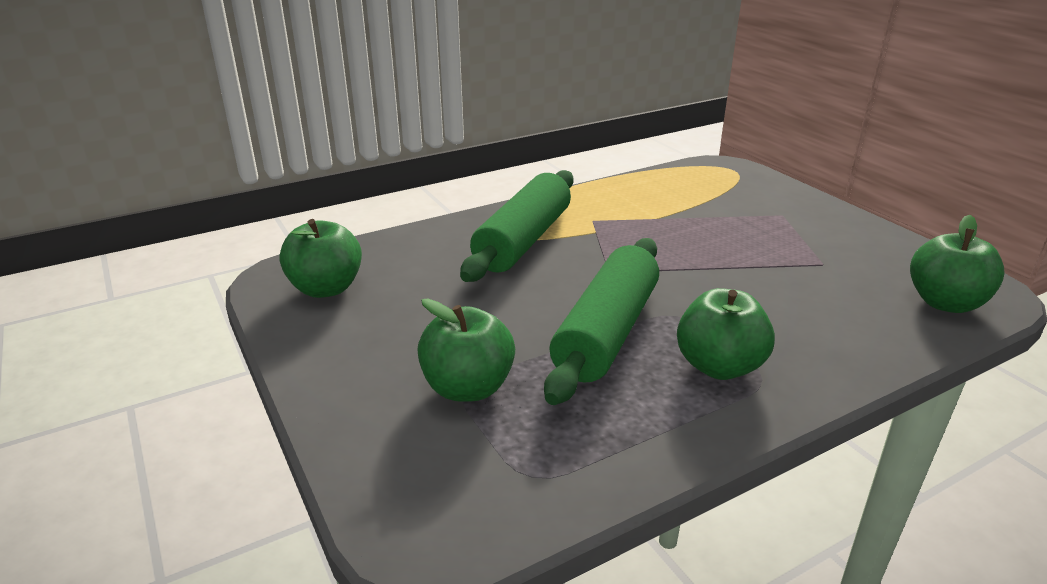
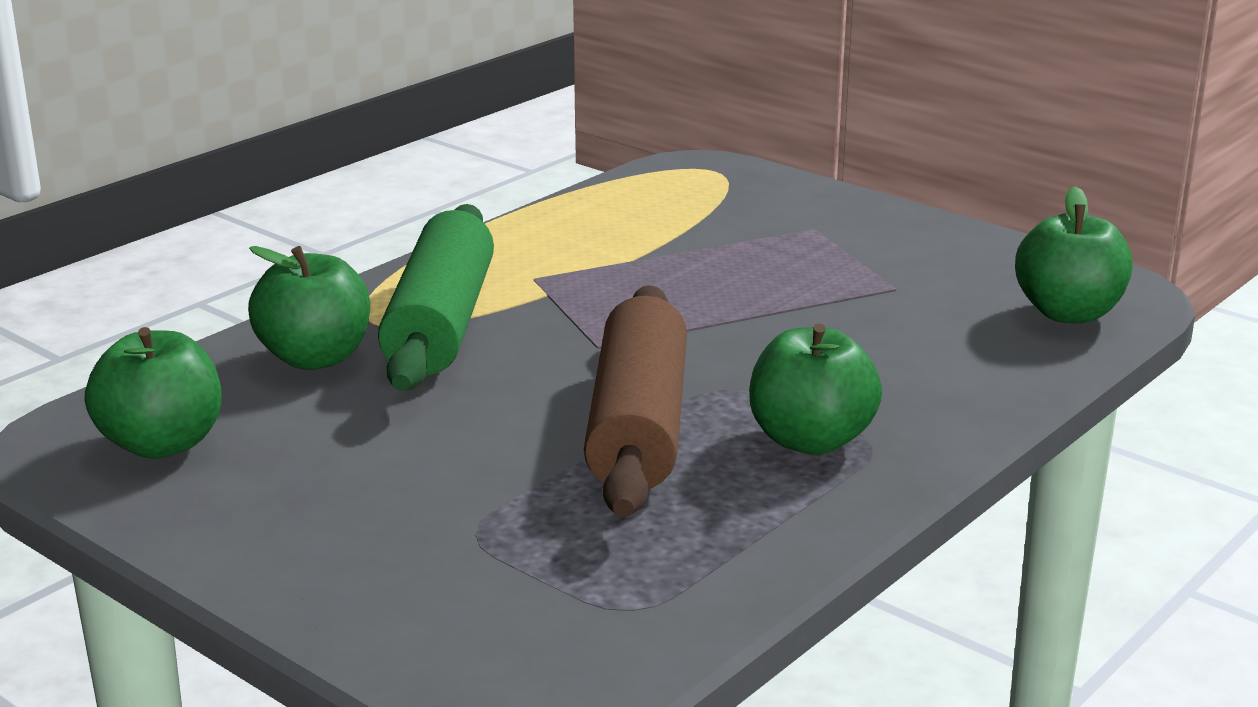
camera: 20 degrees left, 5 degrees down
(468, 388) = (480, 530): green apple -> green apple (315, 358)
(606, 332) = (637, 427): green rolling pin -> brown rolling pin

